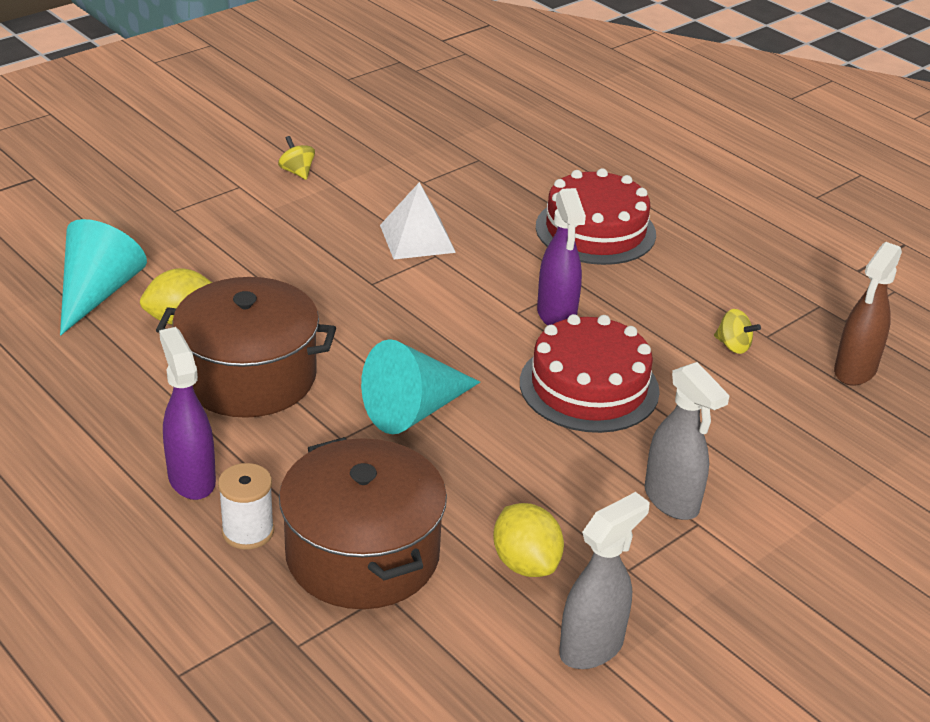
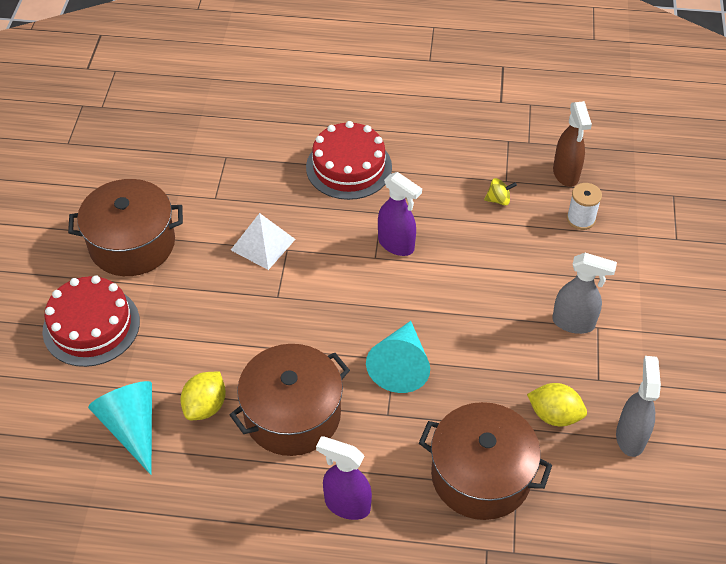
camera: 40 degrees left, 15 degrees up
(248, 531) = (413, 510): white spool -> white spool (581, 219)
(297, 172) = (132, 244): yellow spinning top -> brown pot
(589, 386) = (463, 281): red cake -> red cake (91, 326)

